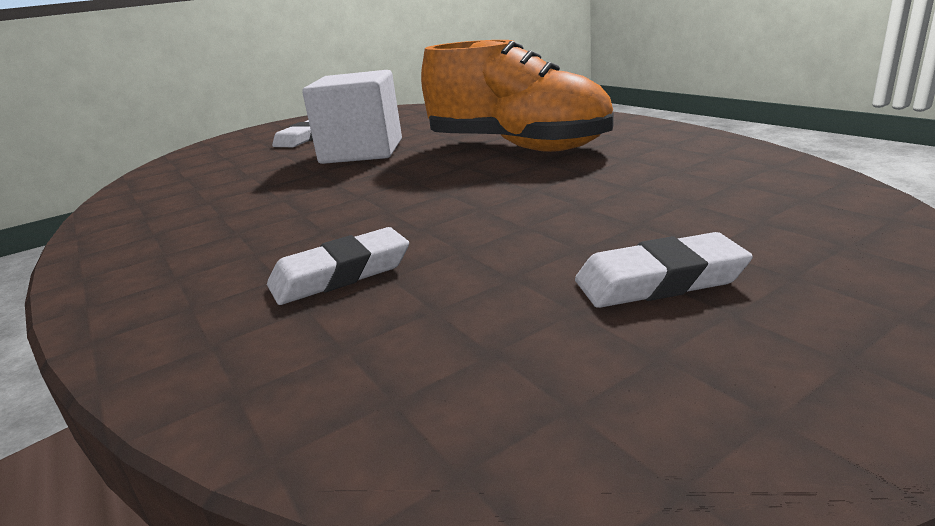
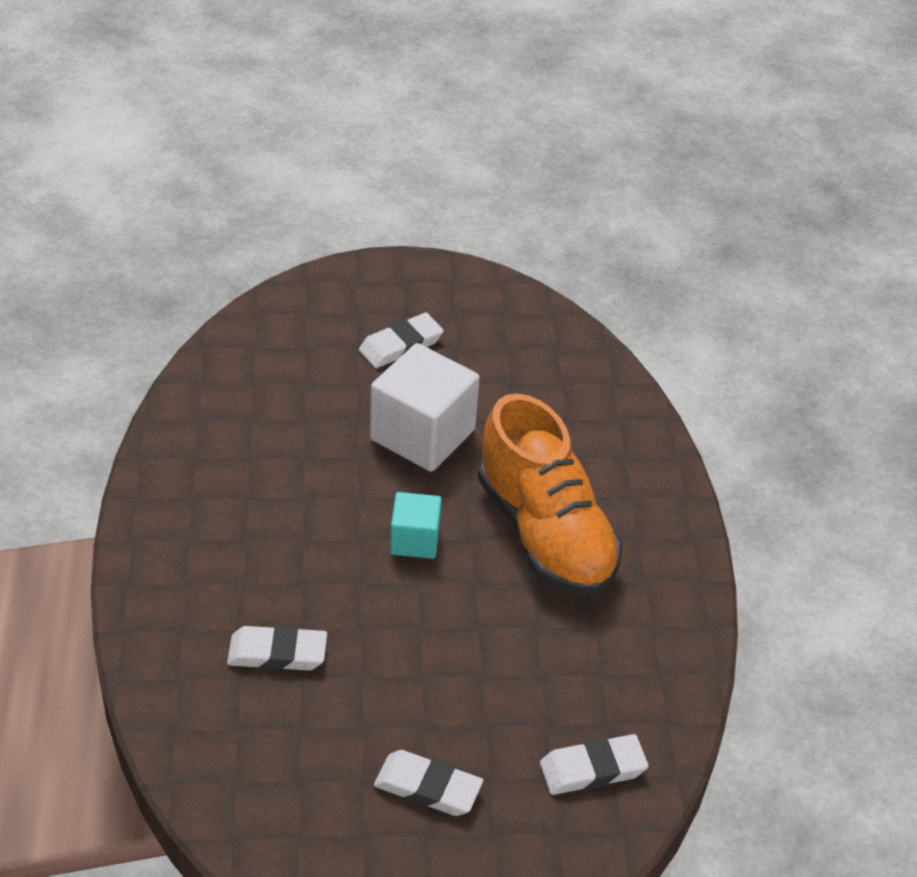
camera: 25 degrees right, 20 degrees up
(414, 180) = (414, 540): none -> turquoise cube
(780, 203) = (592, 769): none -> white eraser

